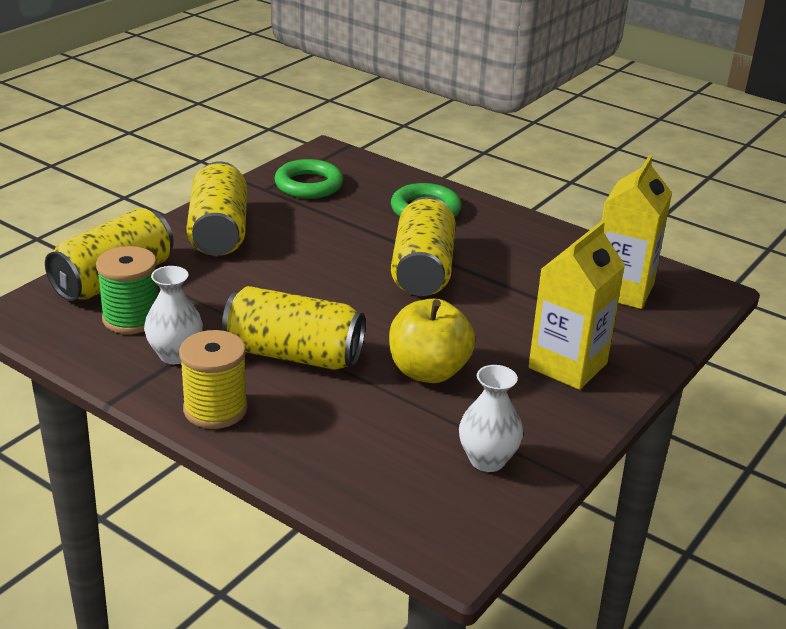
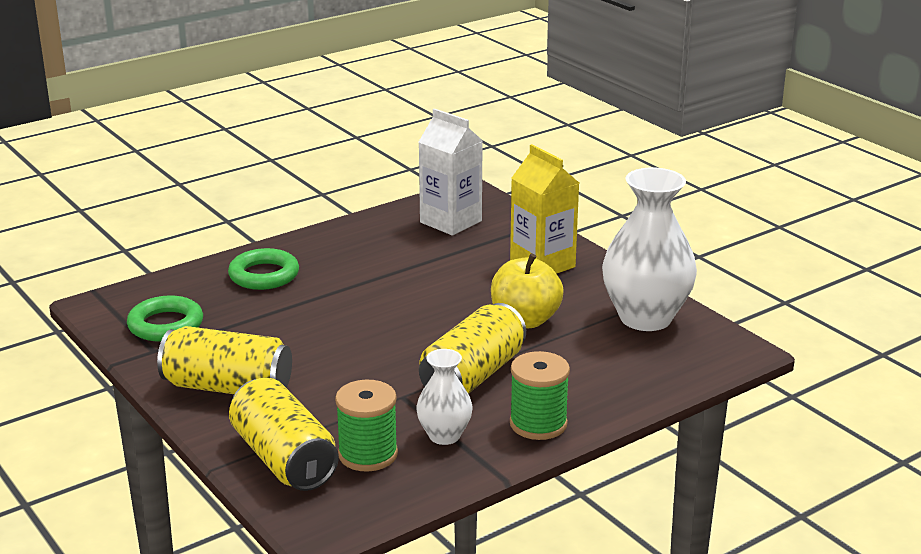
camera: 70 degrees left, 5 degrees down
(215, 409) = (538, 424): yellow spool -> green spool
(422, 270) = (370, 295): yellow can -> none
(487, 460) = (645, 318): white vase -> white vase, size x1.90
(622, 290) = (450, 222): yellow carton -> white carton

